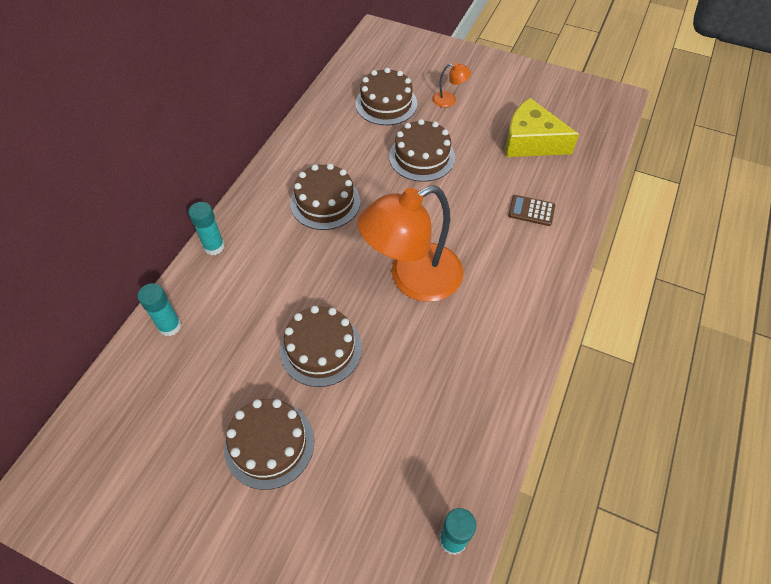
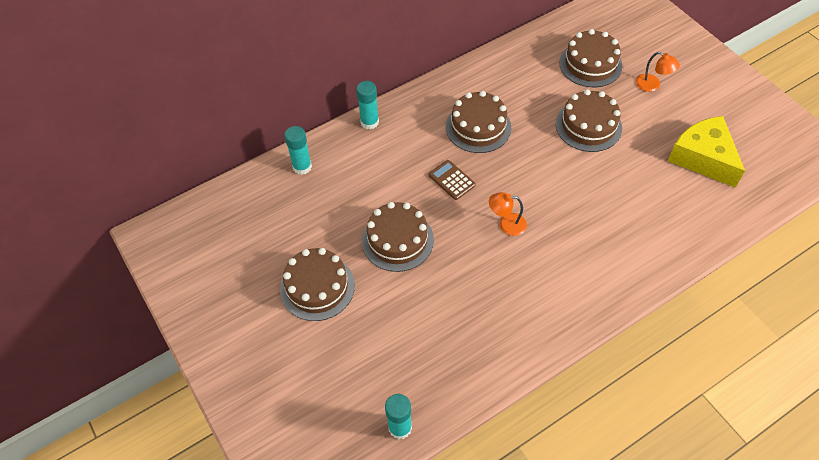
camera: 35 degrees right, 0 degrees up
(413, 279) = (506, 224): orange lamp -> orange lamp, size x0.40
(531, 211) = (654, 219): brown calculator -> brown calculator (451, 180)

